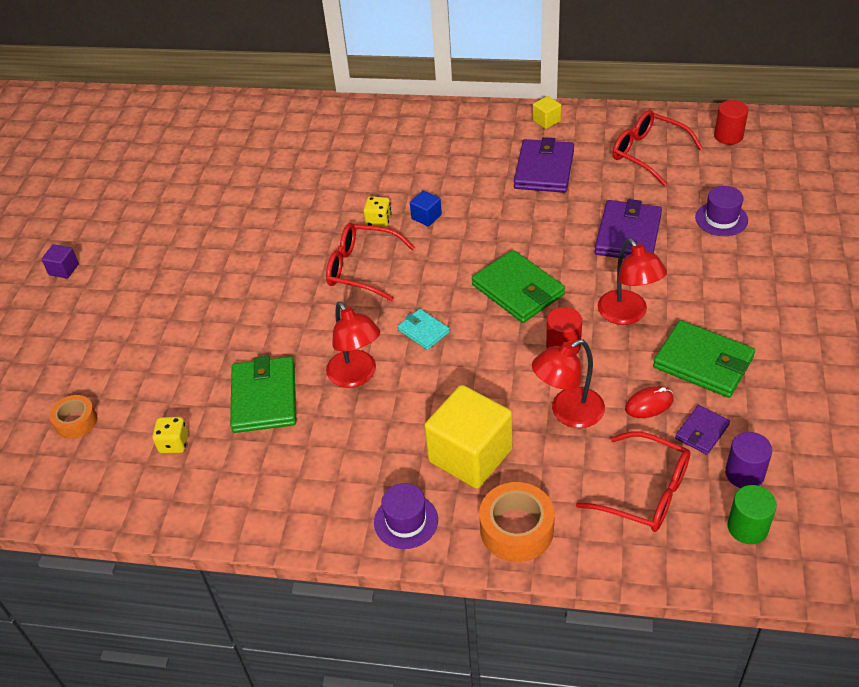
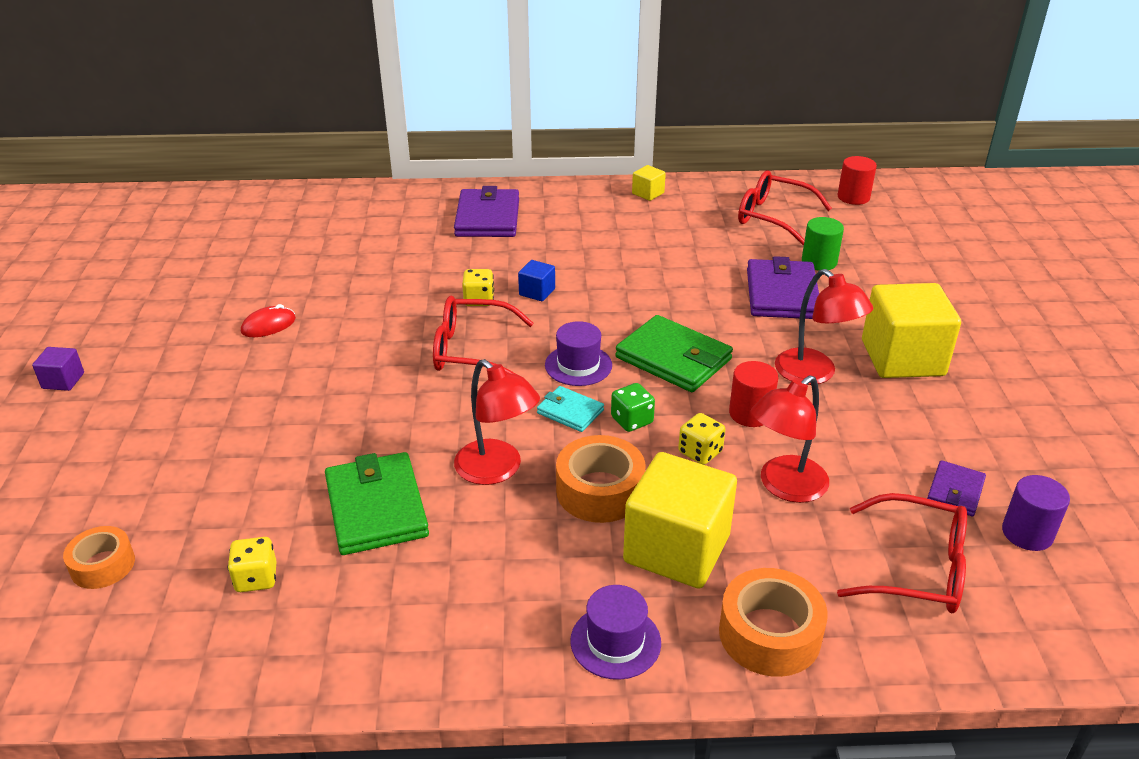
camera: 15 degrees left, 10 degrees down
(427, 401) = (600, 491): none -> orange tape
(468, 343) = (632, 420): none -> green dice
(513, 376) = (700, 452): none -> yellow dice
(544, 169) = (661, 238): purple wallet -> purple wallet (487, 218)
(649, 404) = (879, 467): red mouse -> red mouse (268, 325)
(703, 362) = (923, 416): green wallet -> none
(707, 306) = (902, 358): none -> yellow cube
(721, 219) = (880, 272): purple hat -> purple hat (578, 365)
(747, 527) = (1060, 596): green cylinder -> green cylinder (819, 262)

